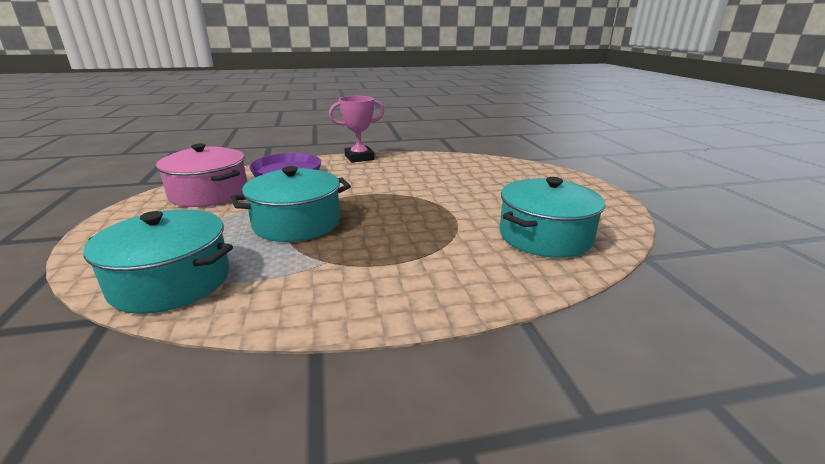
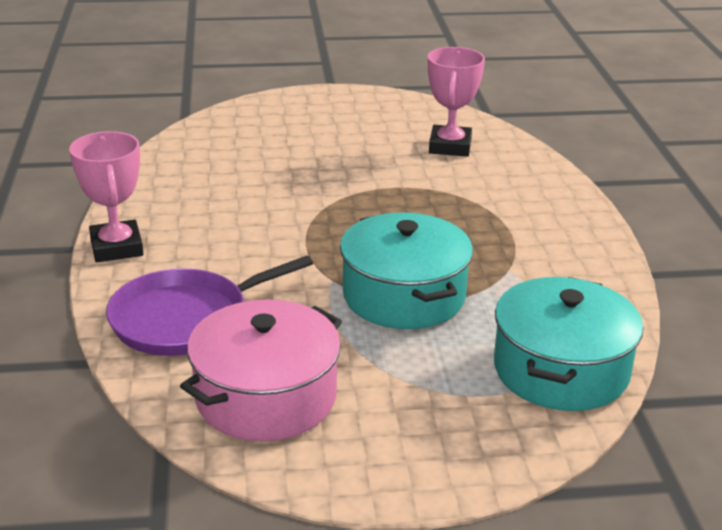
camera: 85 degrees left, 5 degrees up
(544, 236) = (450, 146): turquoise pot -> pink trophy

